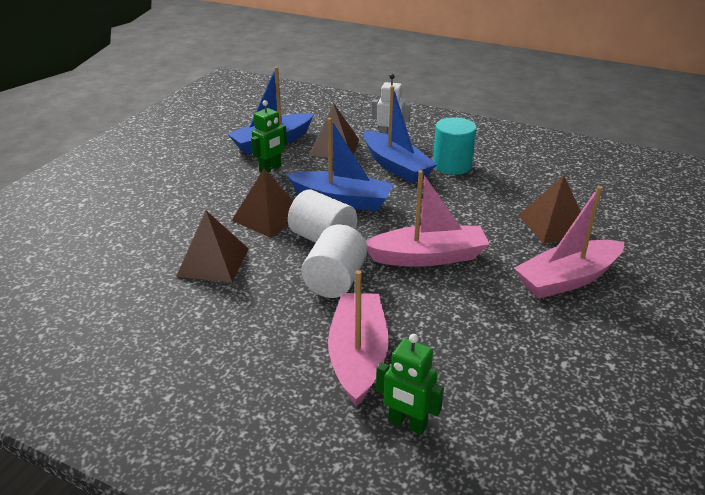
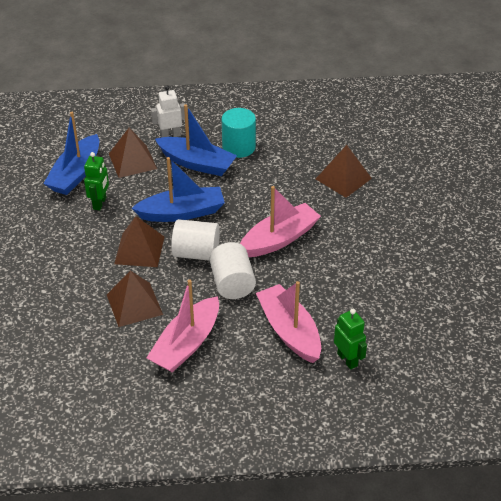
camera: 30 degrees left, 10 degrees up
(407, 423) = (347, 359): green robot -> green robot turned 120 degrees counterclockwise
(567, 279) = (377, 221): pink boat -> pink boat (186, 344)

